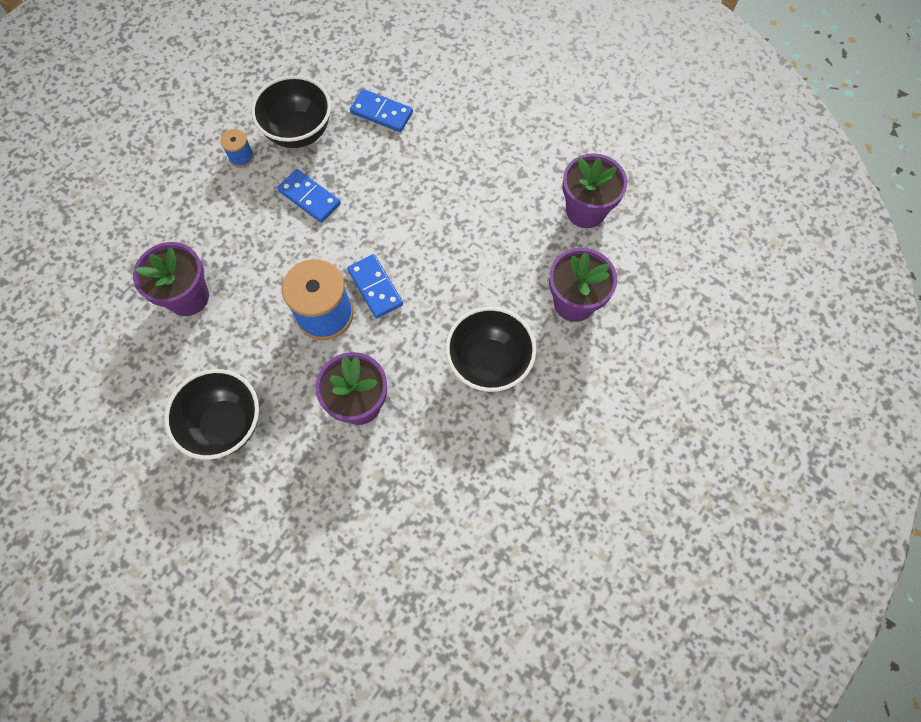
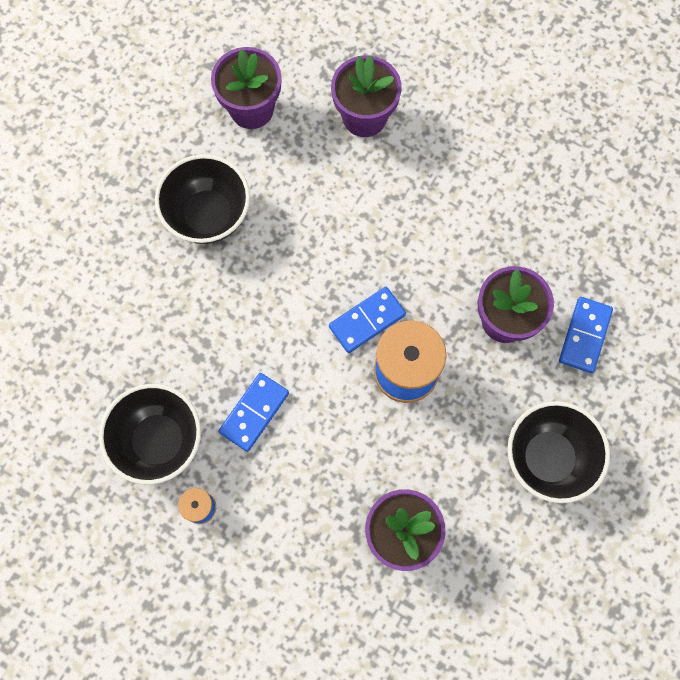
camera: 95 degrees left, 5 degrees up
(381, 112) = (125, 342): blue domino -> blue domino (584, 335)
(489, 363) = (442, 195): black bowl -> black bowl (208, 215)

